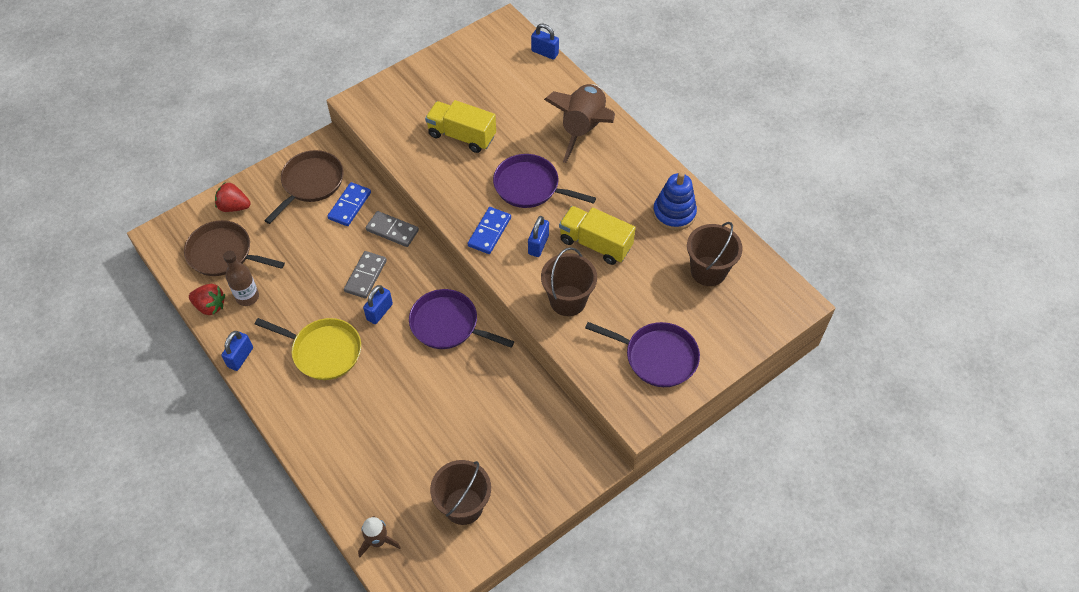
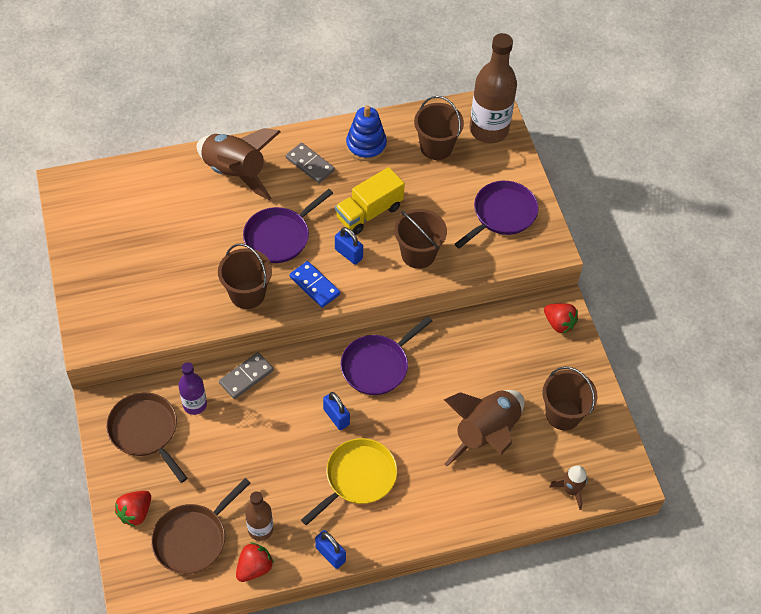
camera: 70 degrees left, 0 degrees up
(349, 205) = (195, 404): blue domino -> purple bottle
(365, 276) = (288, 416): grey domino -> grey domino (310, 164)
(411, 441) = (486, 434): none -> brown rocket
(456, 186) = (247, 294): none -> brown bucket
(462, 136) = (187, 268): yellow truck -> none
(545, 52) = (122, 166): blue padlock -> none
(572, 468) = (559, 323): none -> red strawberry
(760, 309) = (488, 130): none -> brown bottle

